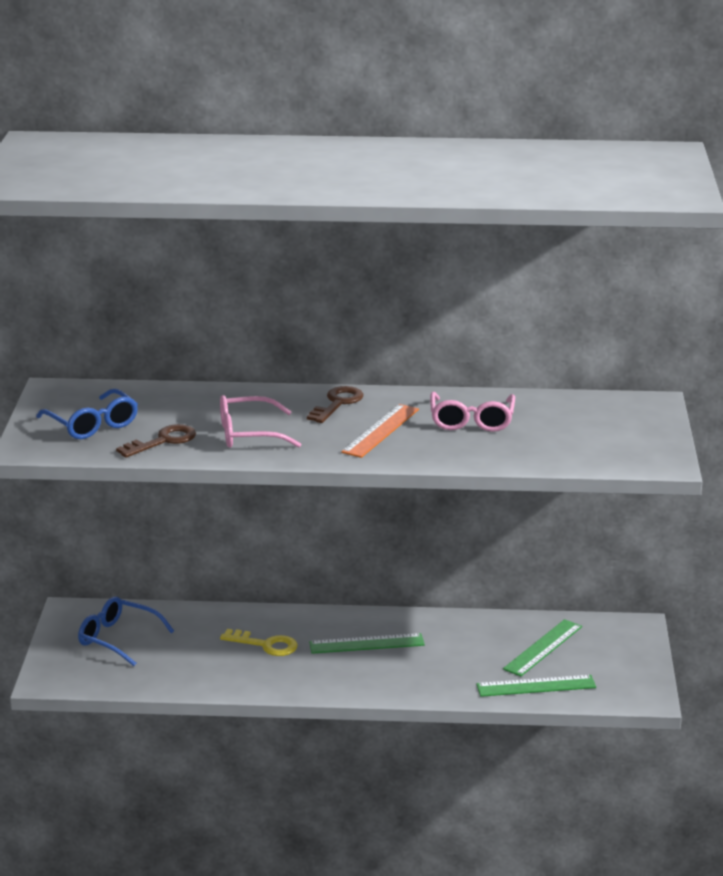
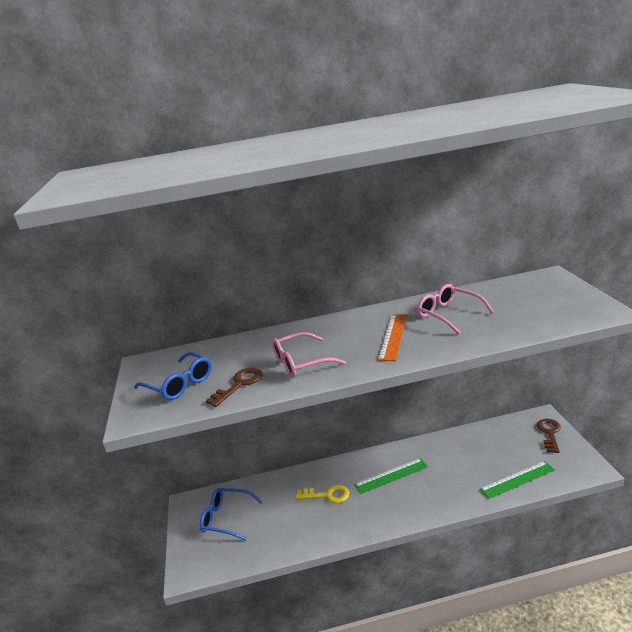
camera: 10 degrees left, 0 degrees up
(337, 403) = (349, 324): brown key -> brown key (549, 433)
(471, 421) = (449, 314): pink glasses -> pink glasses turned 150 degrees clockwise
(543, 648) = (500, 448): green ruler -> none

